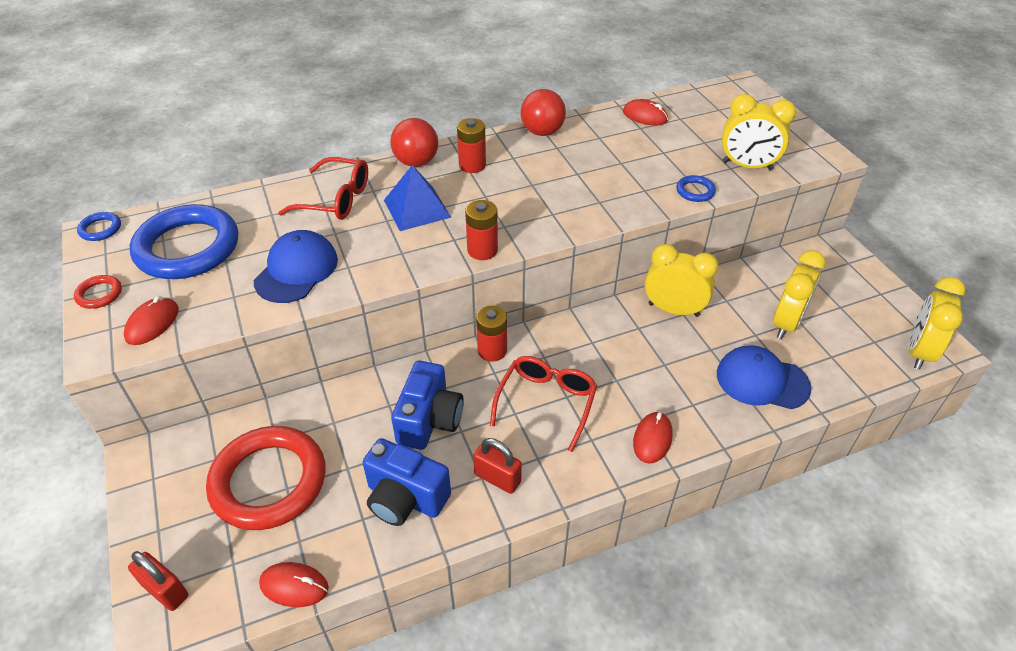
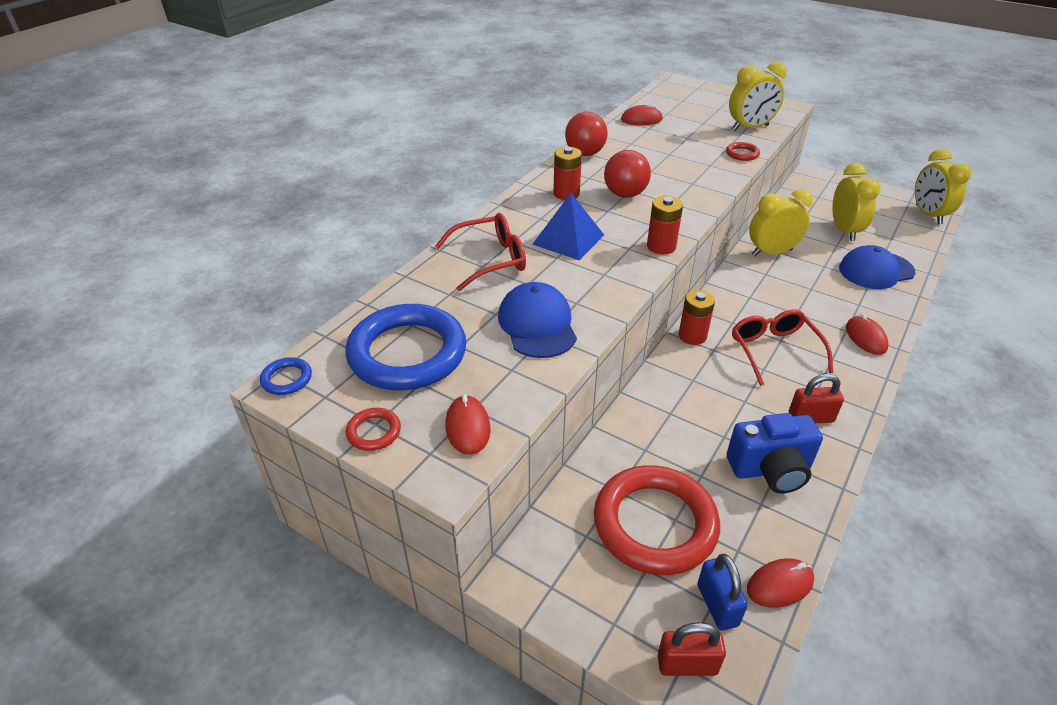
camera: 35 degrees left, 5 degrees down
(235, 567) = (717, 605): none -> blue padlock
(416, 162) = (518, 208): red ball -> red ball (625, 194)
(429, 420) = (714, 407): blue camera -> none
(695, 191) = (742, 154): blue ring -> red ring

